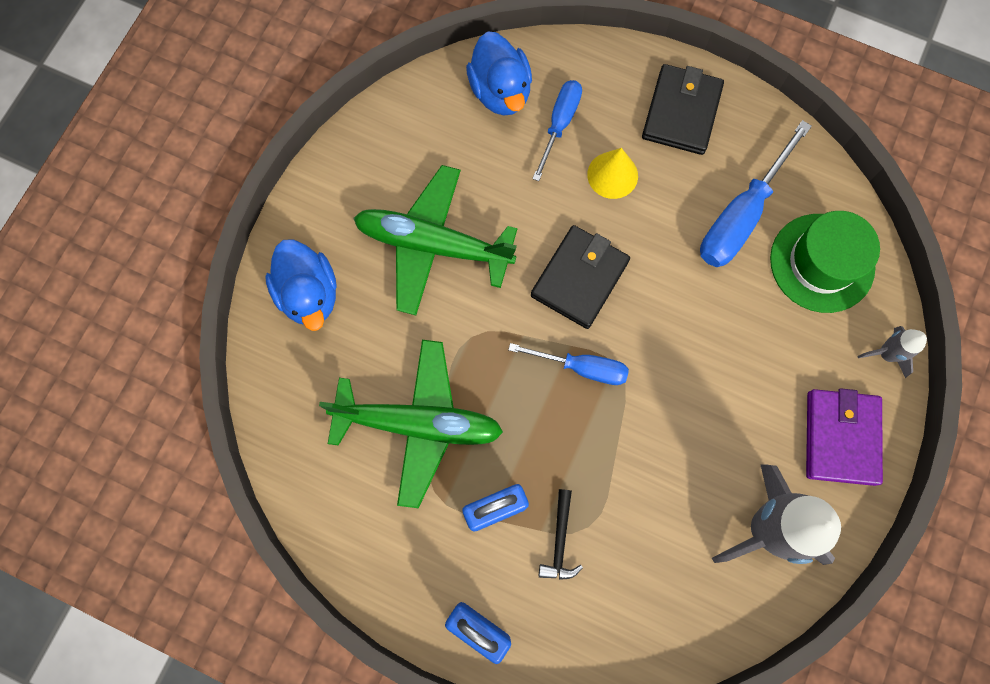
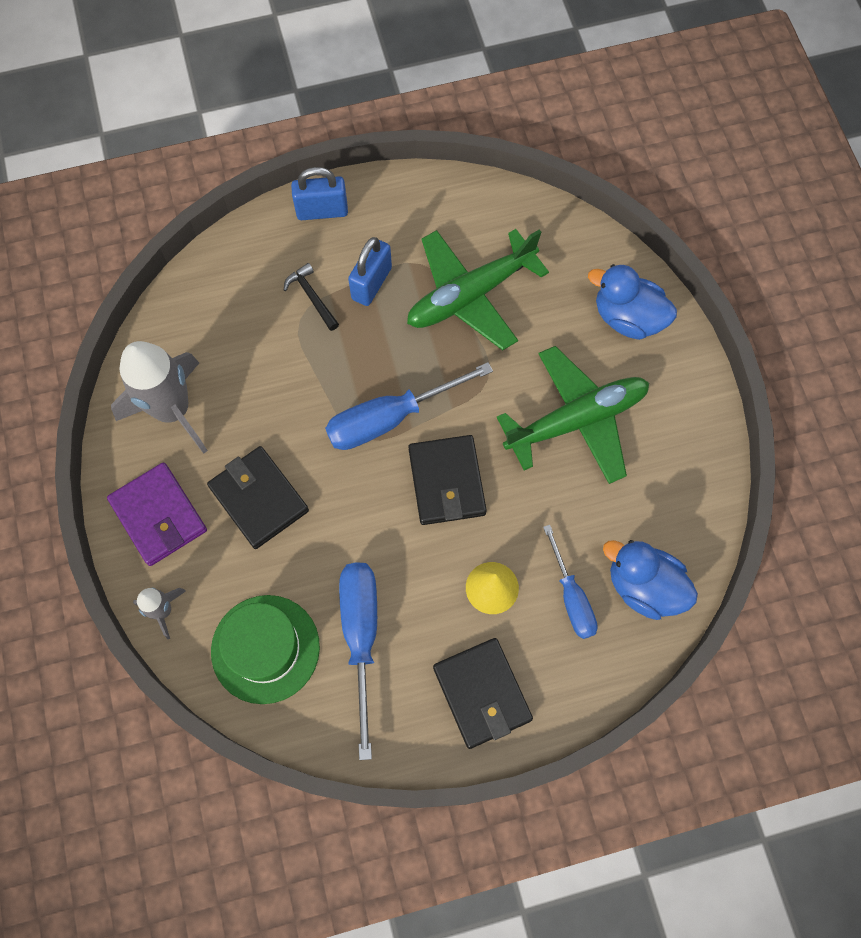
camera: 140 degrees right, 5 degrees down
(582, 367) = (390, 418): blue screwdriver -> blue screwdriver, size x1.57
(744, 385) = (259, 499): none -> black wallet

